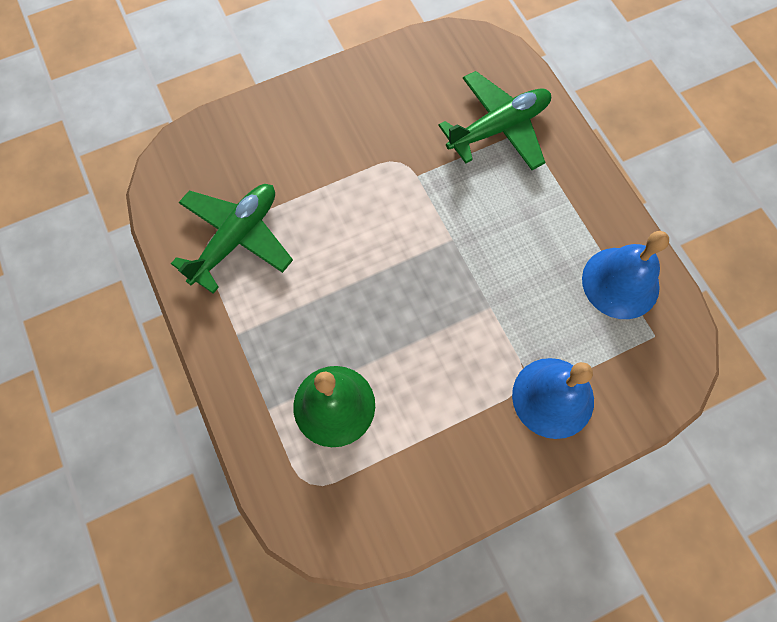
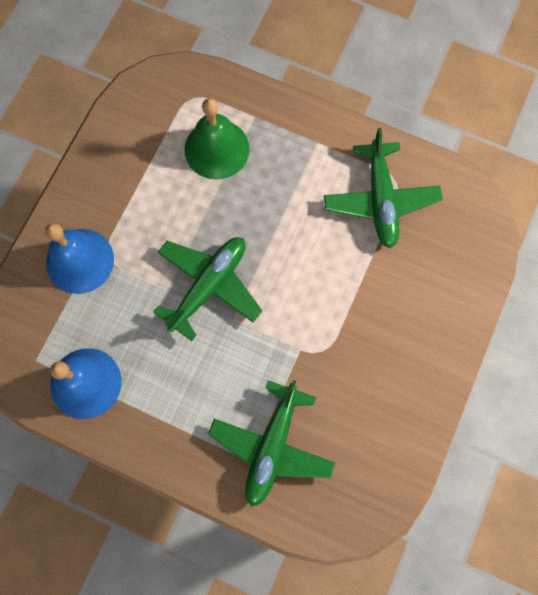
camera: 140 degrees right, 5 degrees up
(450, 281) = (209, 286): none -> green plane

